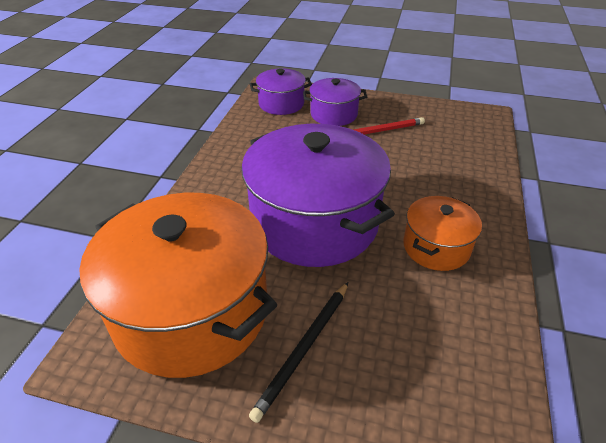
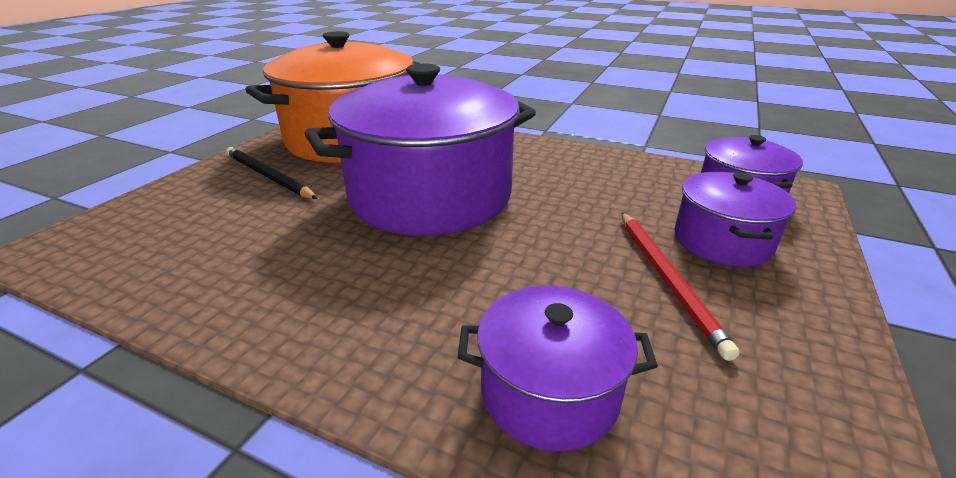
camera: 100 degrees right, 10 degrees down
(436, 247) = (327, 278): orange pot -> none
(465, 162) = (549, 392): none -> purple pot

